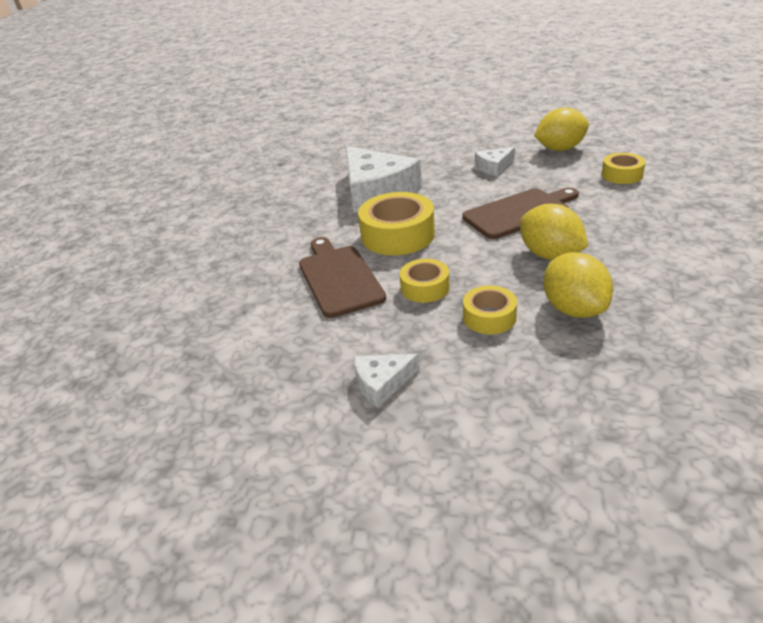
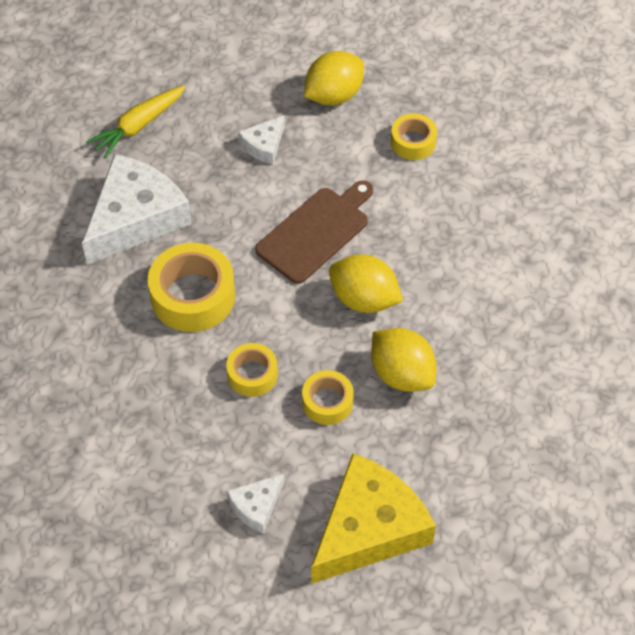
camera: 25 degrees left, 20 degrees up
(339, 278) = (155, 379): brown cutting board -> none
(376, 191) = (135, 218): white cheese -> white cheese turned 90 degrees counterclockwise
(404, 152) = (138, 126): none -> yellow carrot
(498, 429) = (369, 528): none -> yellow cheese

